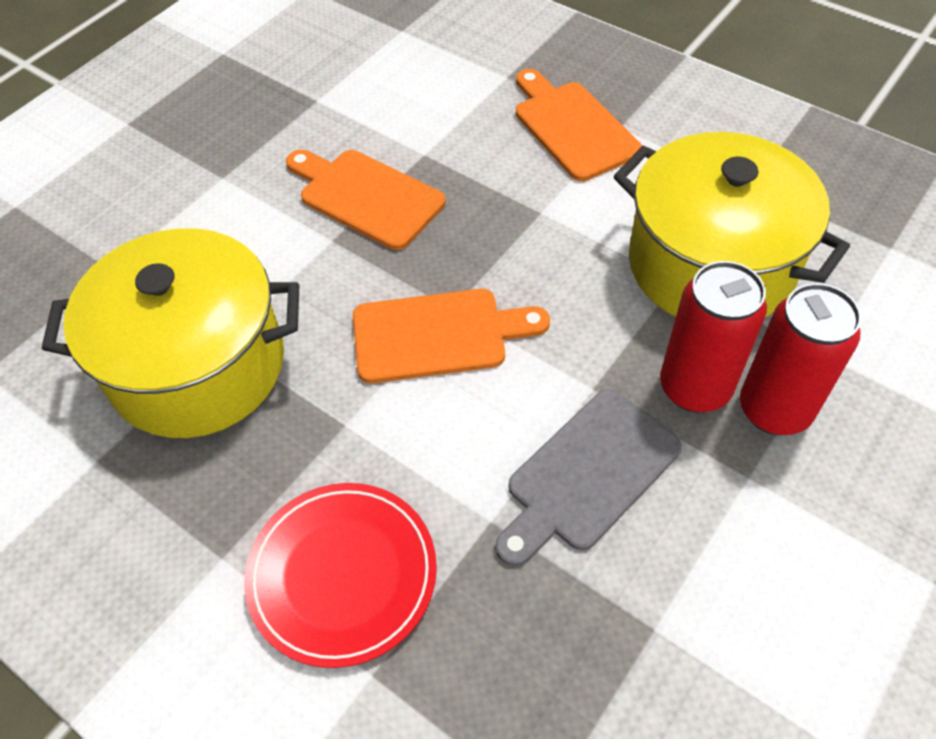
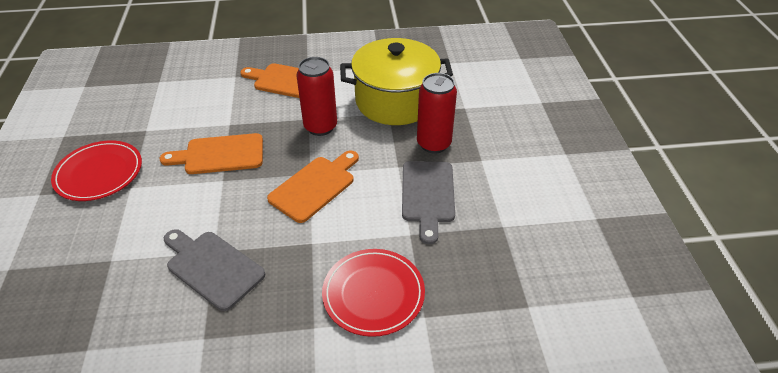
camera: 45 degrees left, 10 degrees down
(198, 365) = (212, 267): yellow pot -> grey cutting board
(209, 133) = (99, 173): none -> red plate
(774, 410) = (467, 134): red can -> red can (320, 127)

